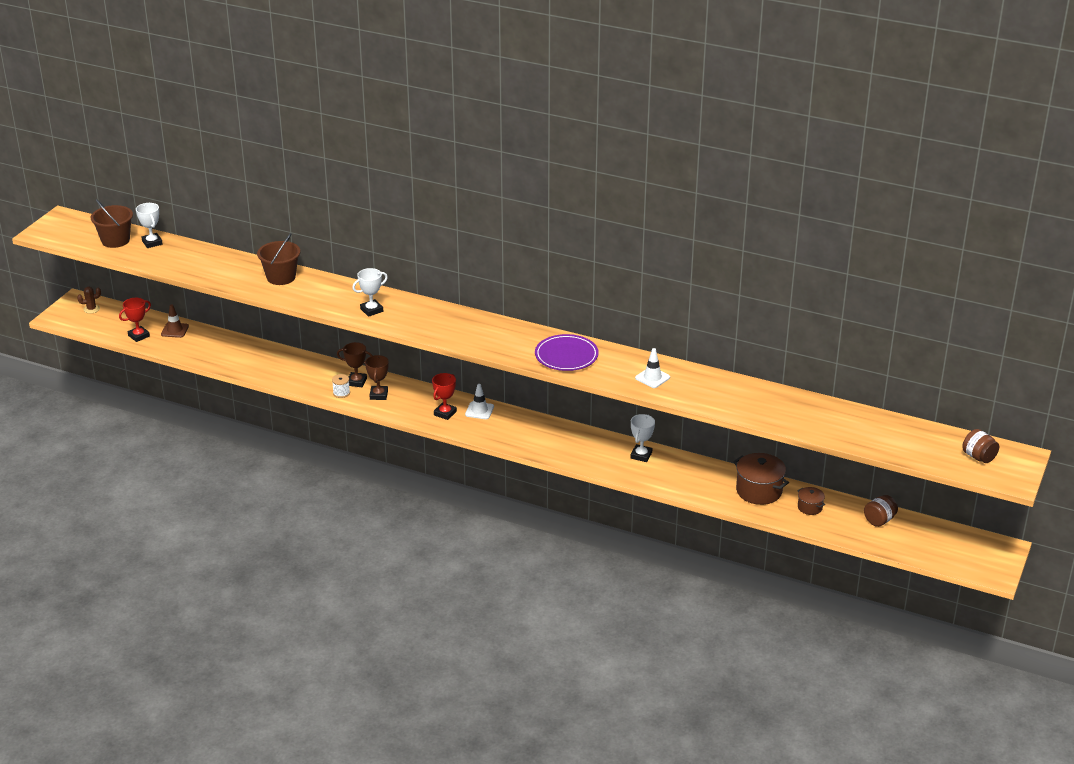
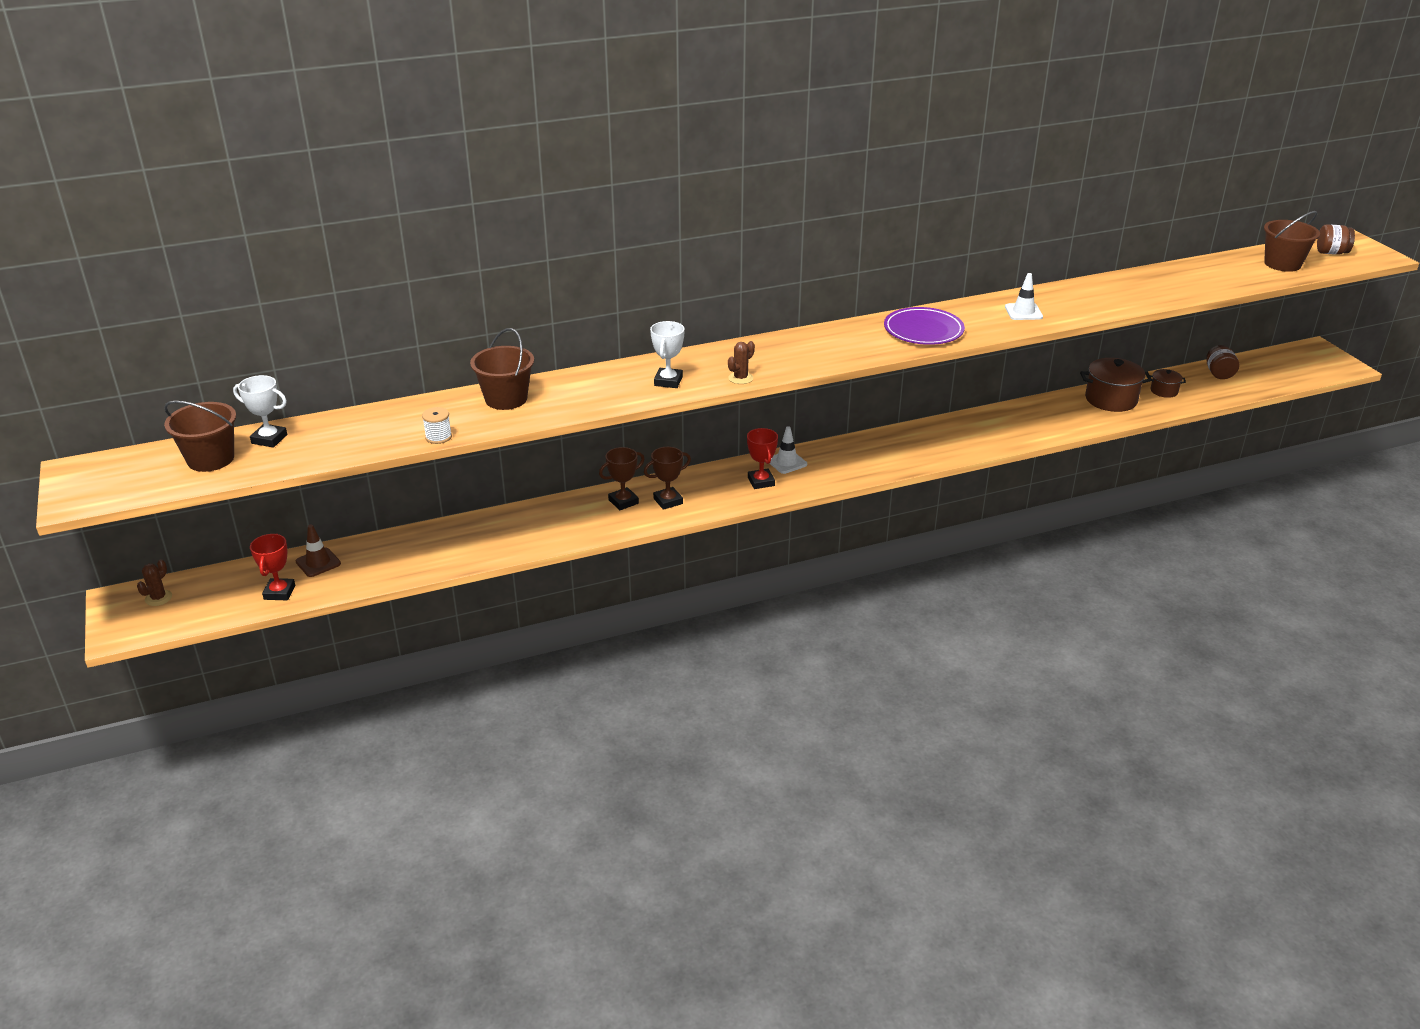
camera: 45 degrees left, 0 degrees up
(341, 393) = (627, 520): white spool -> white spool (438, 437)
(378, 395) = (668, 501): brown trophy -> brown trophy turned 75 degrees counterclockwise
(409, 329) = (740, 378): none -> brown cactus
(641, 455) = (982, 423): white trophy -> none
(916, 444) = (1282, 264): none -> brown bucket

